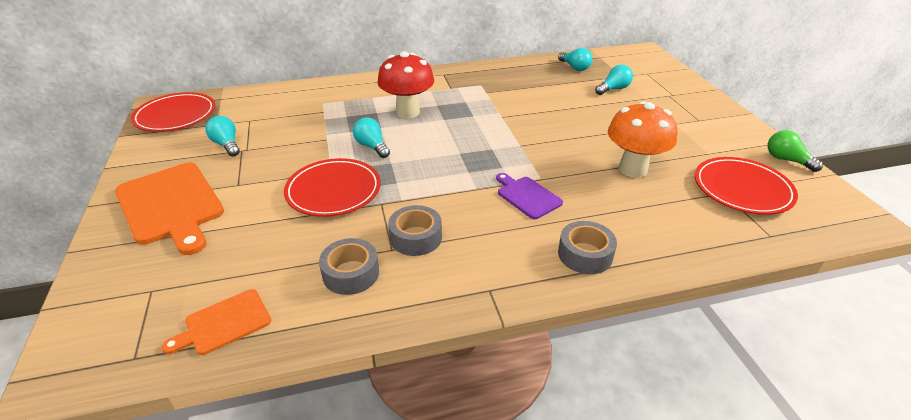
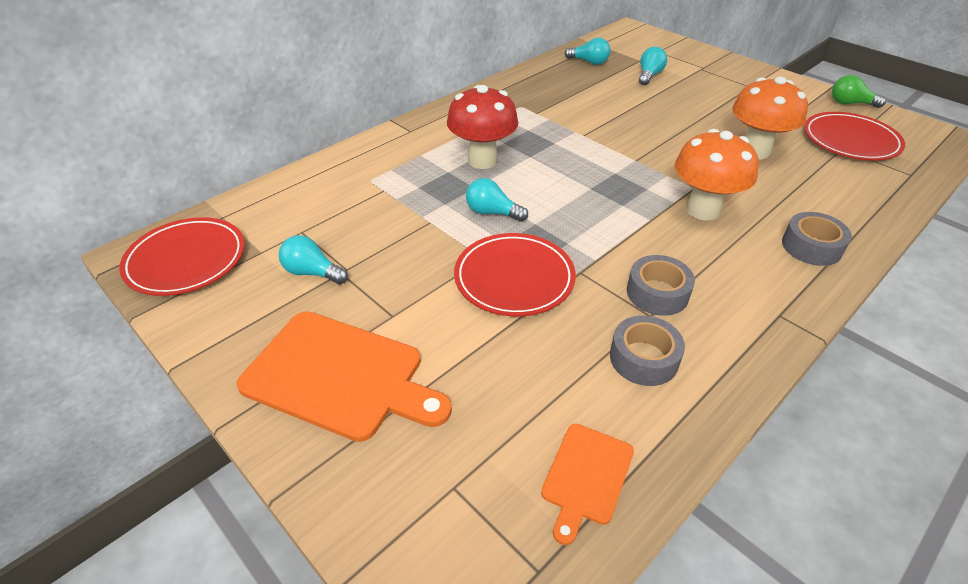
camera: 30 degrees left, 5 degrees up
(527, 196) = (703, 210): purple cutting board -> orange mushroom

